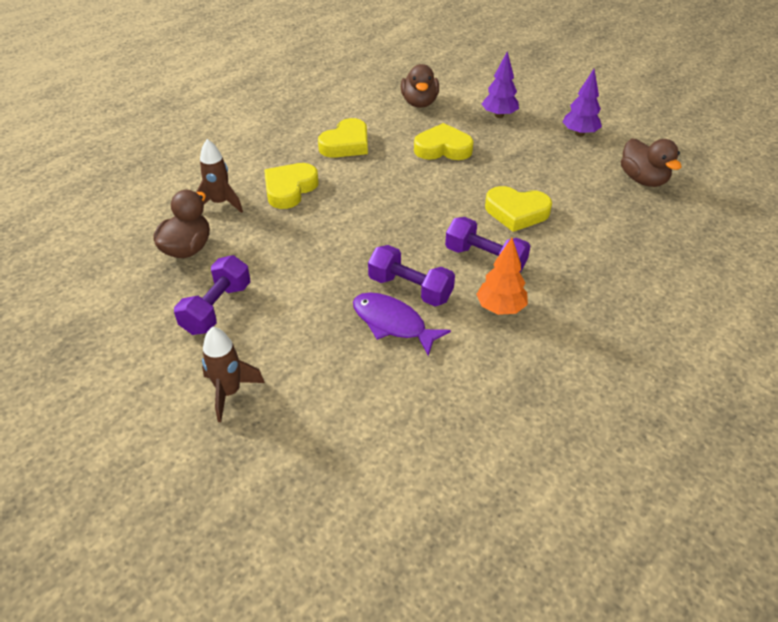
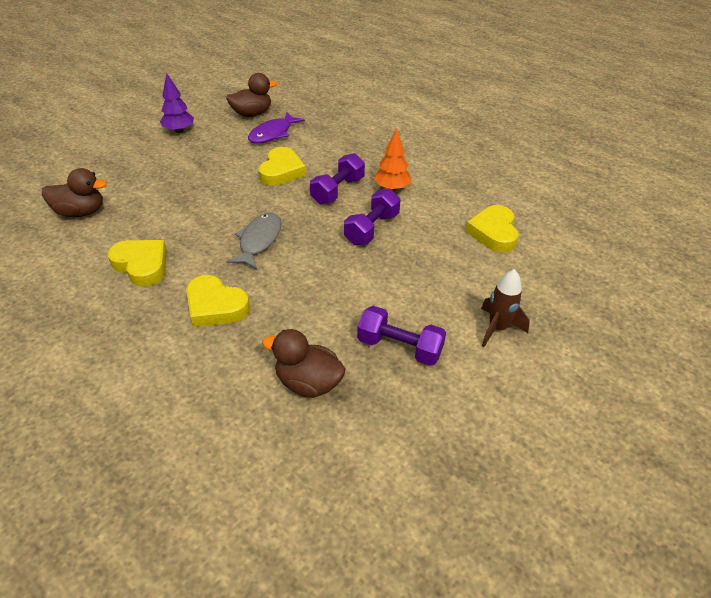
camera: 90 degrees left, 0 degrees up
(220, 203) = (229, 363): brown rocket -> none
(383, 206) = (259, 241): none -> grey fish
(392, 323) = (411, 239): purple fish -> purple fish (273, 134)
(443, 148) = (175, 202): yellow heart -> yellow heart (493, 232)
(499, 115) = (131, 166): purple tree -> none

